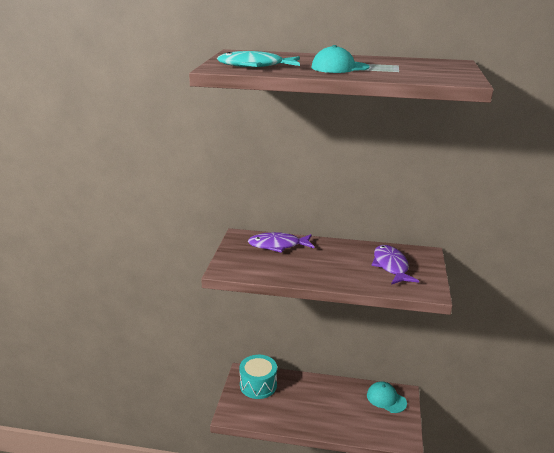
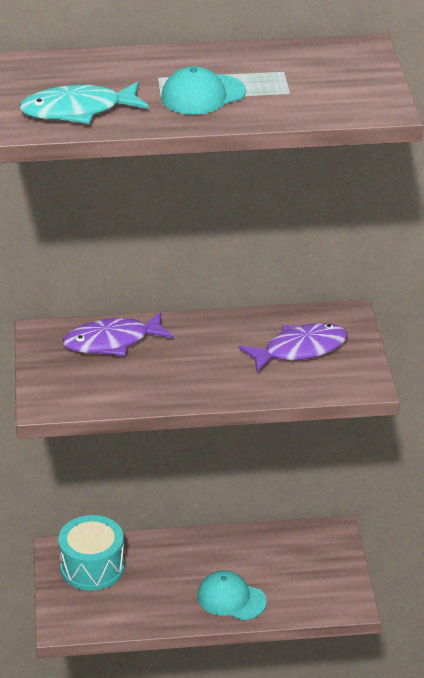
camera: 15 degrees left, 10 degrees up
(386, 399) = (308, 547): turquoise cap -> turquoise cap (231, 598)
(391, 266) = (300, 350): purple fish -> purple fish turned 90 degrees clockwise

